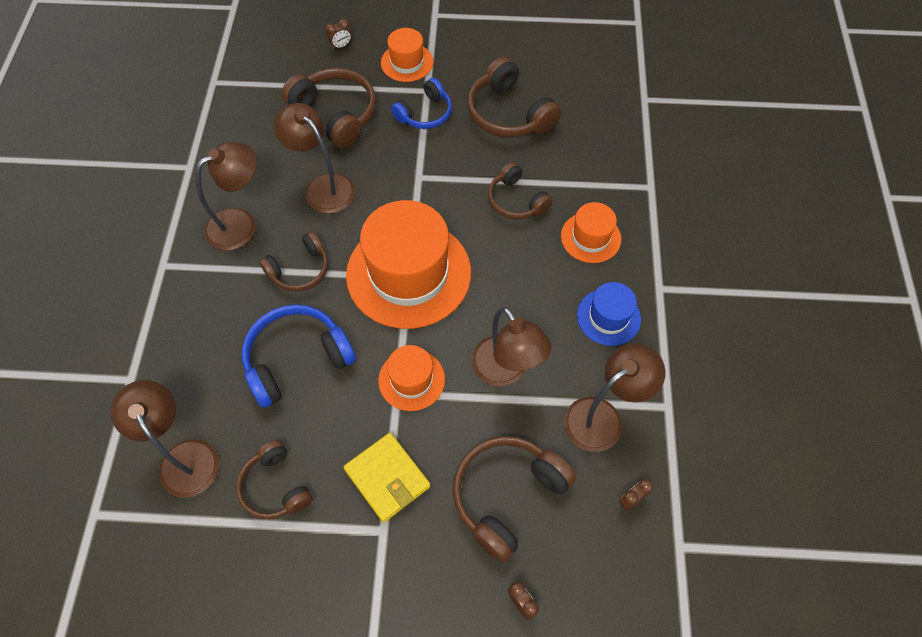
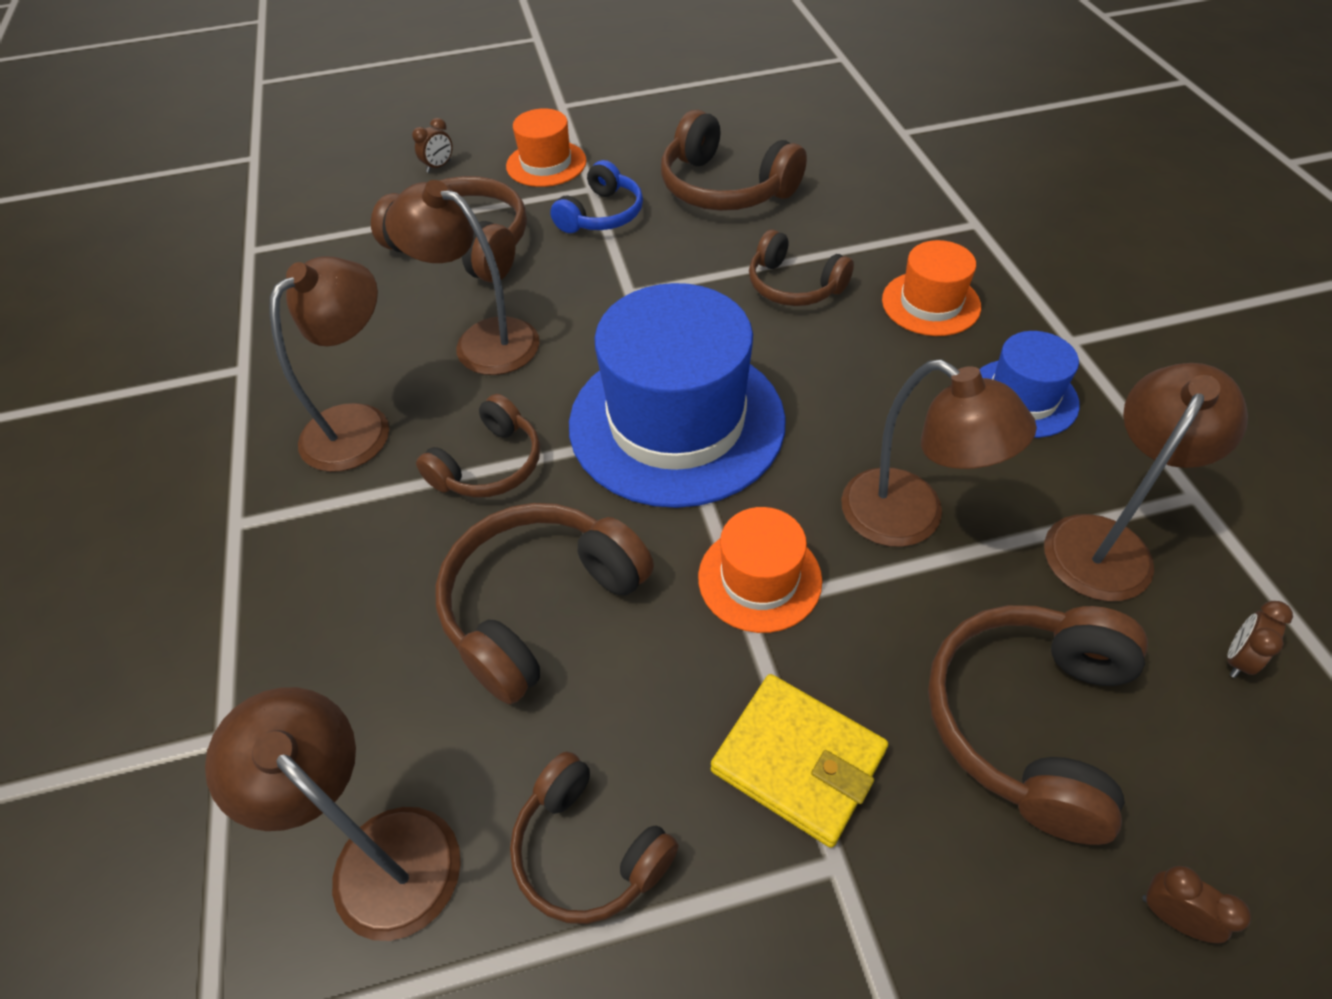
camera: 15 degrees left, 10 degrees down
(297, 359) = (540, 606): blue headphones -> brown headphones
(408, 273) = (676, 422): orange hat -> blue hat

